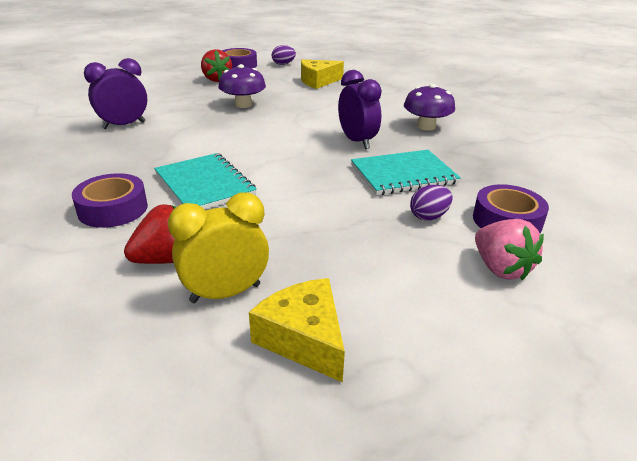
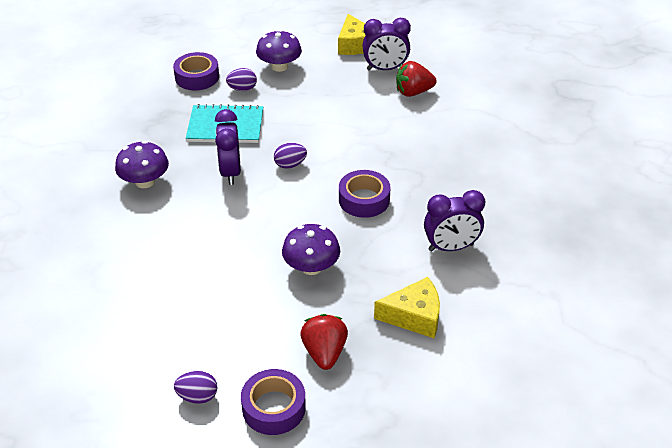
camera: 160 degrees left, 10 degrees up
(113, 209) = (449, 135): purple tape -> purple tape (364, 200)
(204, 184) = (382, 146): turquoise notebook -> none
(225, 293) = (385, 69): yellow clock -> purple clock
(302, 154) = (290, 165): none -> purple egg
(318, 81) = (184, 314): yellow cheese -> yellow cheese (414, 316)
(409, 260) = (279, 66): none -> purple mushroom
(500, 268) = (235, 54): pink strawberry -> none

